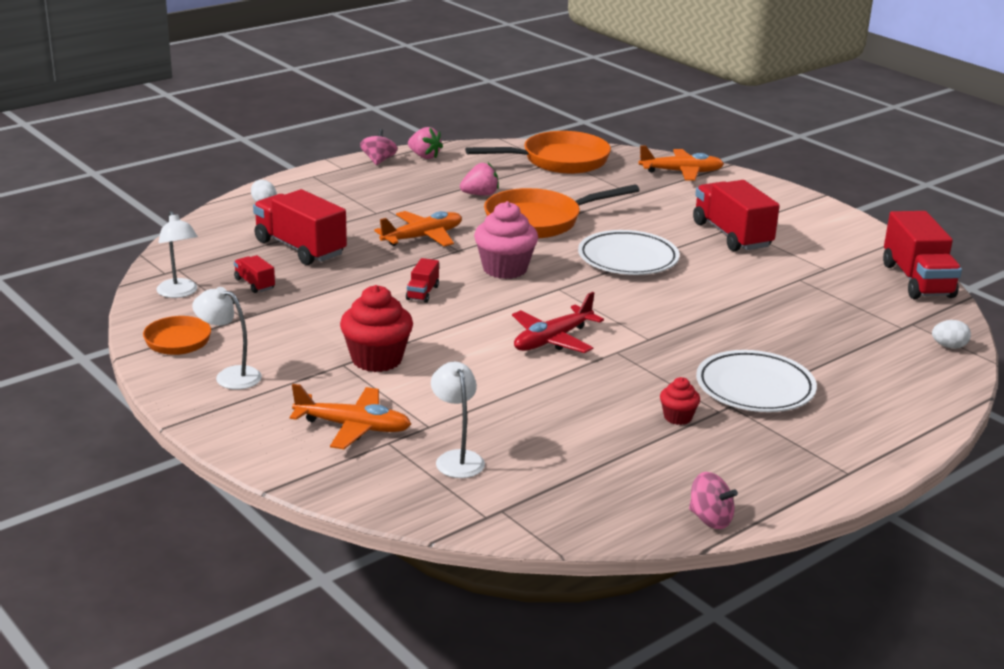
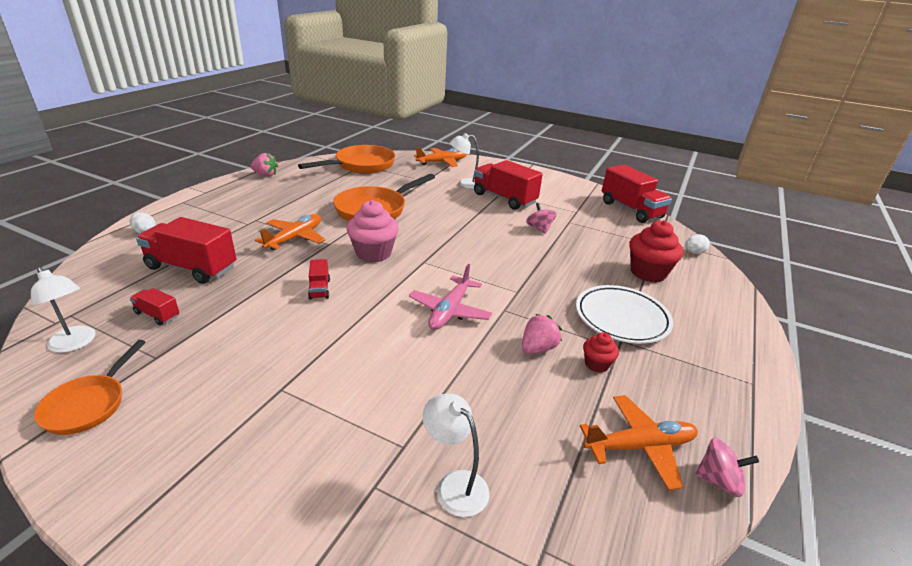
camera: 25 degrees left, 5 degrees up
(230, 376) = (158, 443): white lamp -> white lamp (465, 183)
(353, 427) = (327, 476): orange plane -> orange plane (640, 446)
(377, 359) = (312, 373): red cupcake -> red cupcake (648, 272)
(378, 161) = (232, 183): pink spinning top -> pink spinning top (539, 228)
(480, 194) = (321, 197): pink strawberry -> pink strawberry (538, 348)
(552, 340) = (450, 311): red plane -> pink plane
(628, 259) = (454, 228): white plate -> none

